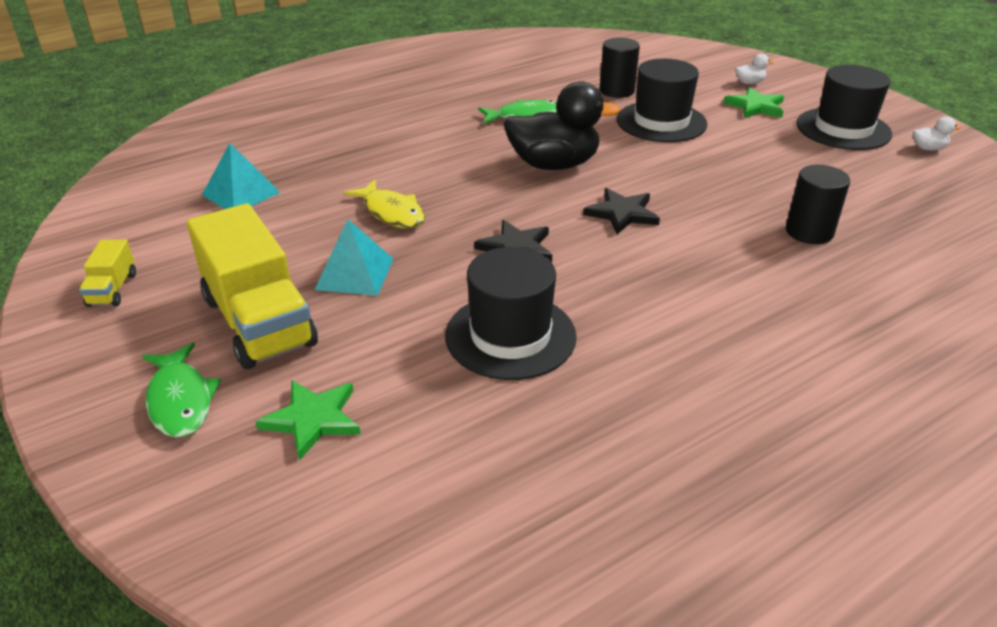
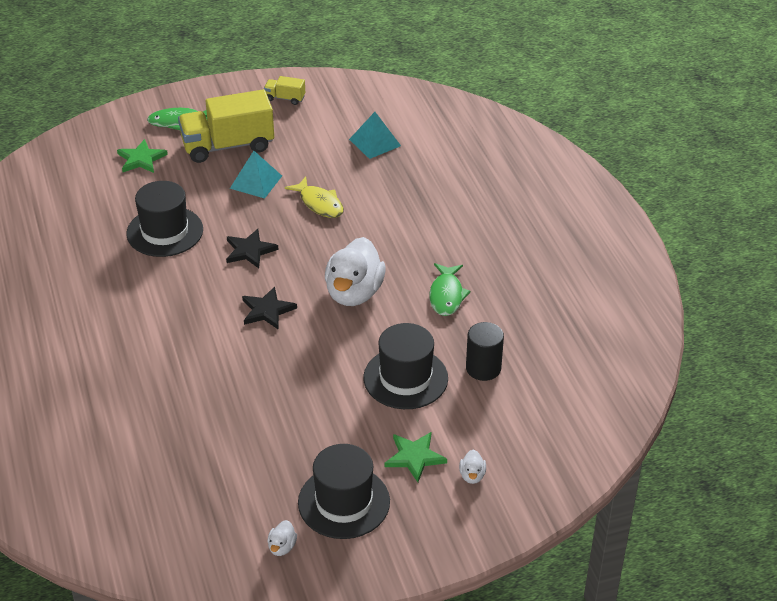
camera: 105 degrees right, 5 degrees up
(392, 213) = (319, 203): yellow fish -> yellow fish turned 105 degrees counterclockwise
(554, 165) = (354, 293): black duck -> white duck
(809, 232) = (196, 400): black cylinder -> none

